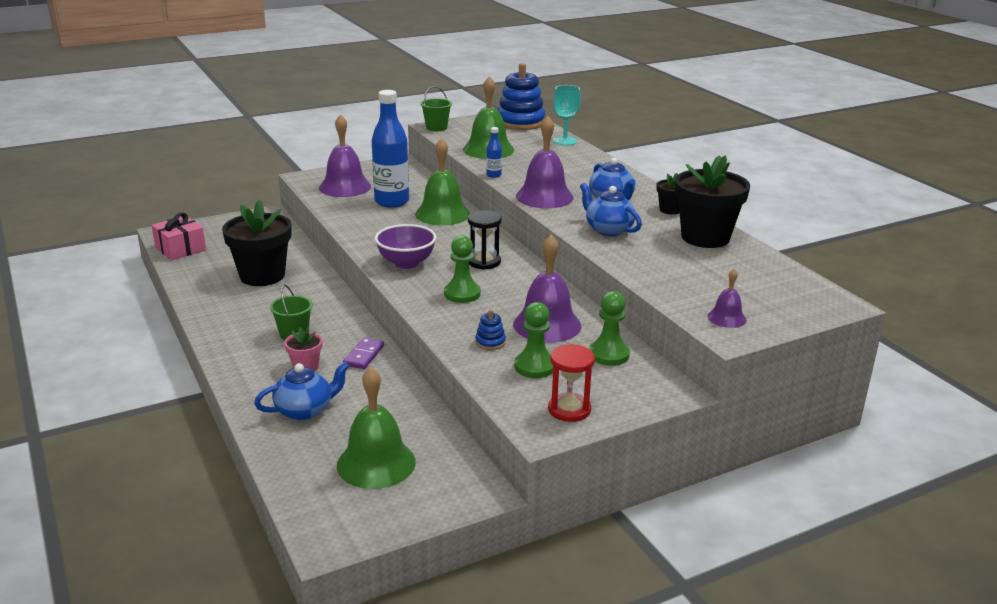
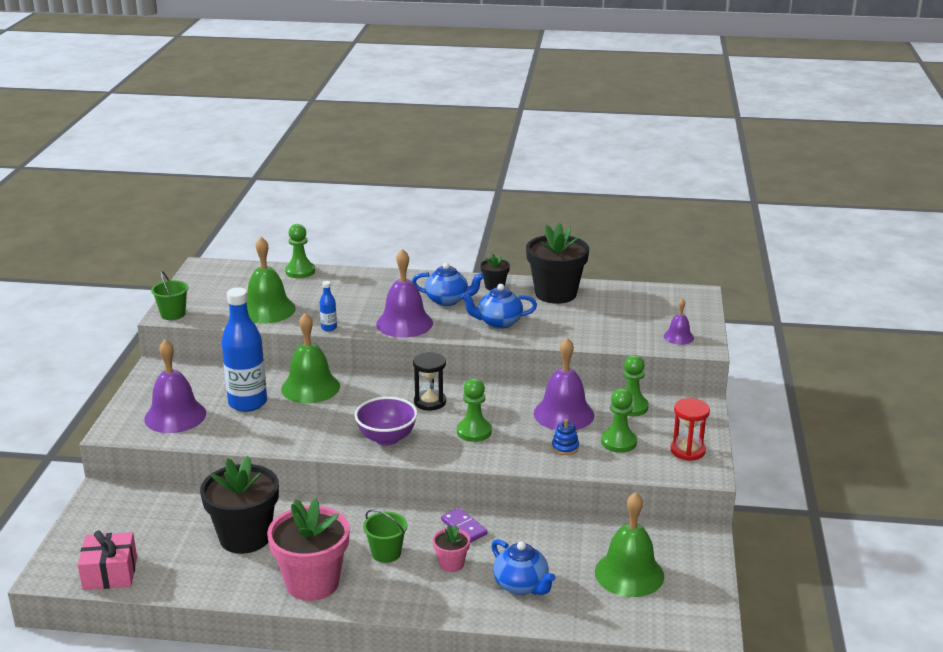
camera: 55 degrees left, 0 degrees up
(229, 319) = (312, 583): none -> pink flower pot
(305, 410) = (521, 585): blue teapot -> blue teapot turned 135 degrees clockwise
(520, 122) = (225, 273): blue stacking toy -> none
(565, 141) = (300, 271): turquoise goblet -> green pawn

